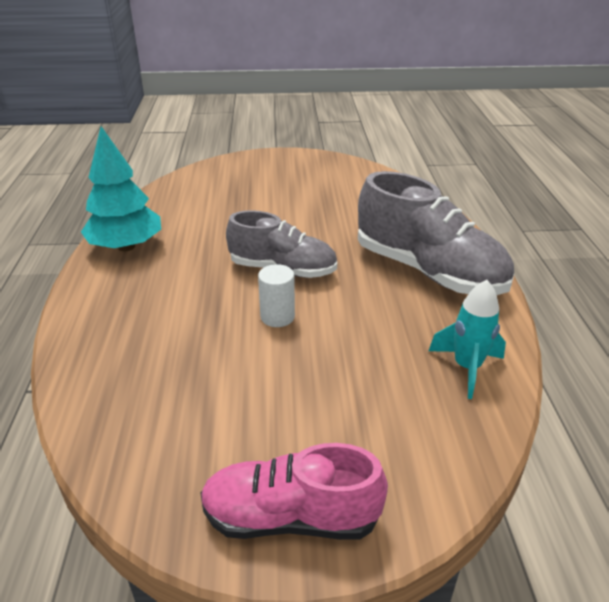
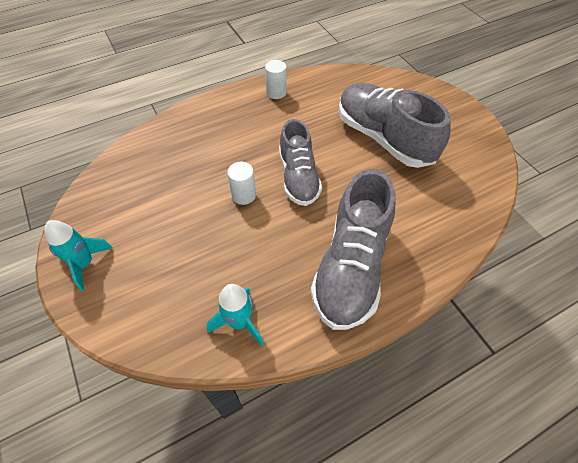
camera: 65 degrees right, 20 degrees up
(126, 247) = (276, 92): turquoise tree -> white cylinder
(274, 203) = (383, 138): none -> grey shoe
(291, 517) = (85, 264): pink shoe -> turquoise rocket

